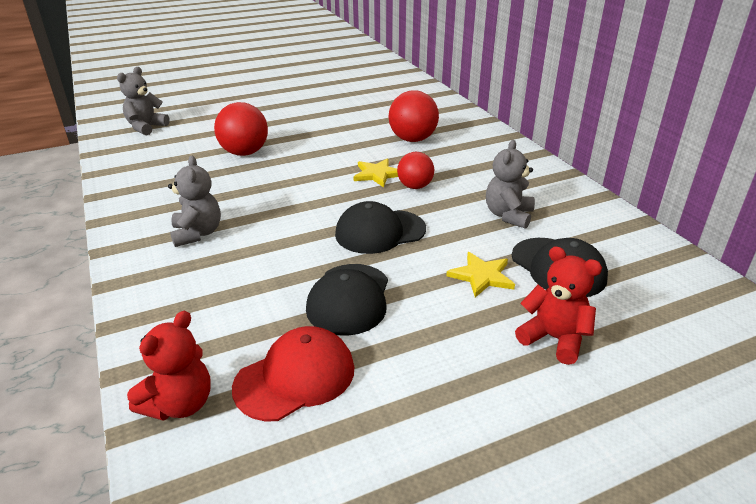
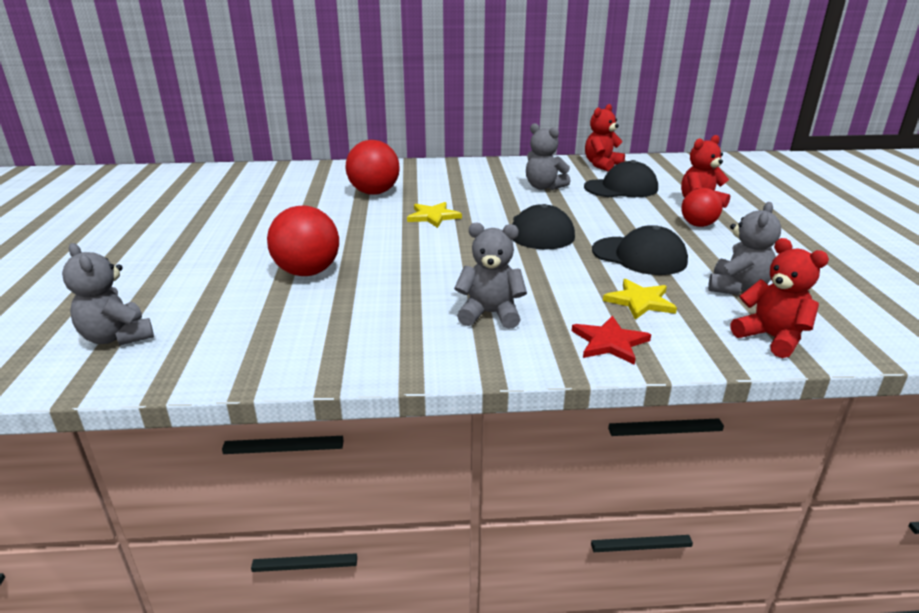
camera: 70 degrees left, 5 degrees down
(158, 297) = (610, 342): none -> red star
(295, 377) = (737, 288): red cap -> grey teddy bear
(415, 186) = (471, 207): red ball -> red ball (698, 225)
(481, 276) = (623, 210): yellow star -> yellow star (640, 301)
(634, 244) = (602, 165): none -> red teddy bear

